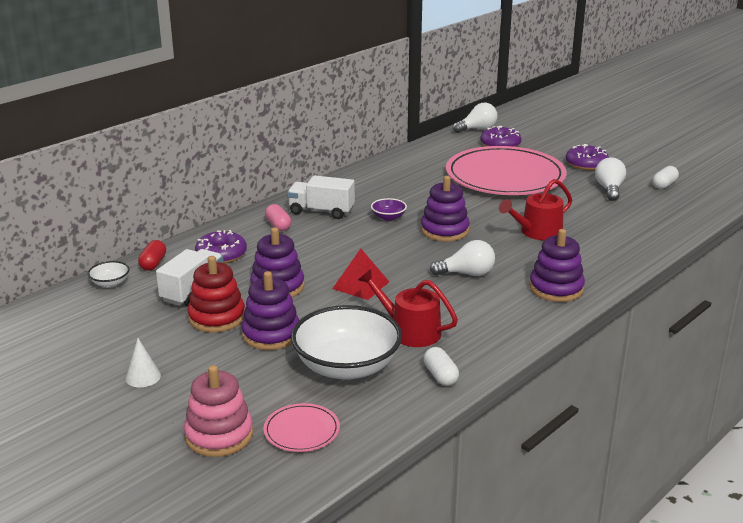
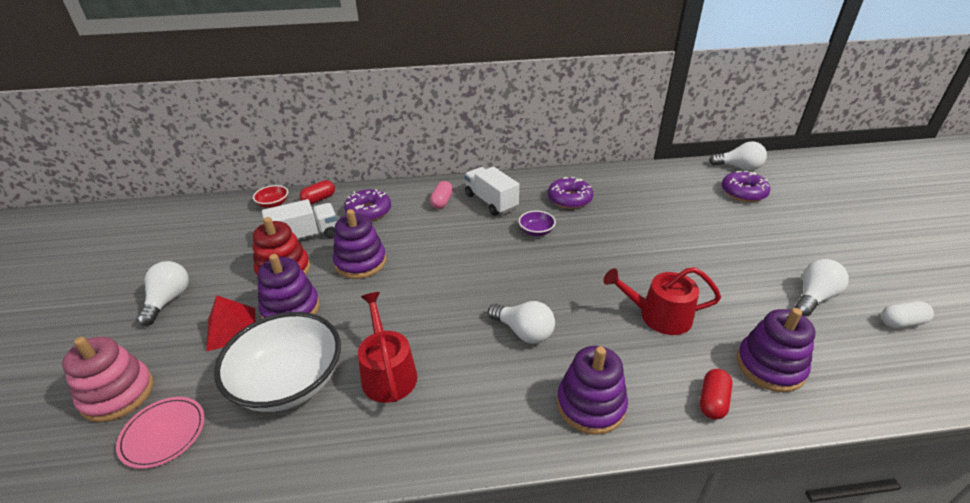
camera: 40 degrees right, 10 degrees up
(110, 283) = (273, 204): white bowl -> red bowl
(143, 377) = (168, 300): white cone -> white light bulb
(361, 285) = (420, 294): red pyramid -> red pyramid (231, 328)
(440, 376) = (338, 450): white capsule -> none
(444, 230) = (567, 269): purple stacking toy -> purple stacking toy (770, 366)
(505, 176) = (705, 231): pink plate -> none
(586, 164) = (820, 251): purple donut -> purple donut (569, 199)
(615, 258) = (712, 401): none -> red capsule

